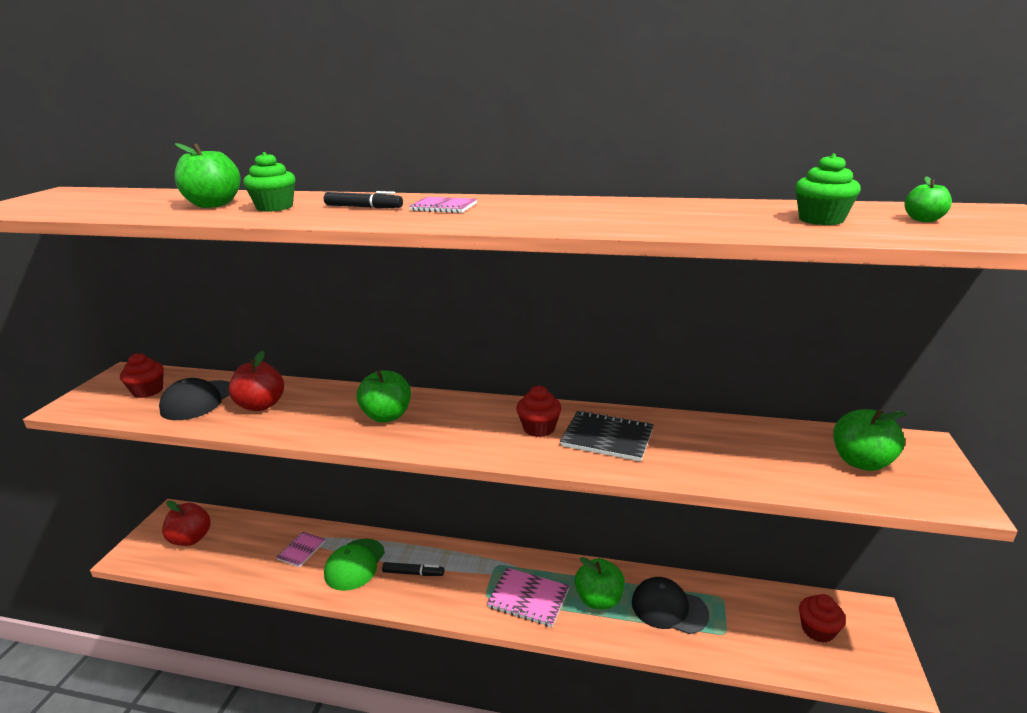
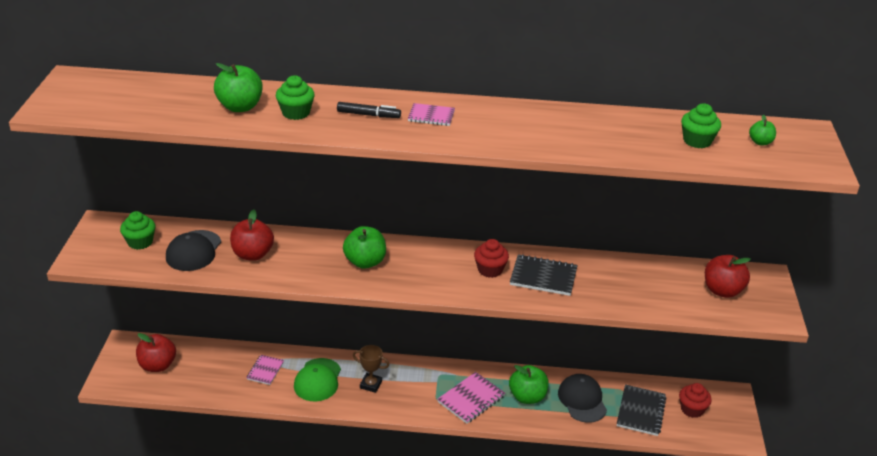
camera: 10 degrees left, 10 degrees up
(148, 391) = (140, 242): red cupcake -> green cupcake
(413, 573) = (371, 384): black marker -> brown trophy
(528, 598) = (471, 399): pink notebook -> pink notebook turned 60 degrees counterclockwise
(669, 608) = (582, 400): black cap -> black cap turned 60 degrees clockwise
(747, 629) = (640, 411): none -> black notebook
(861, 462) = (722, 291): green apple -> red apple

